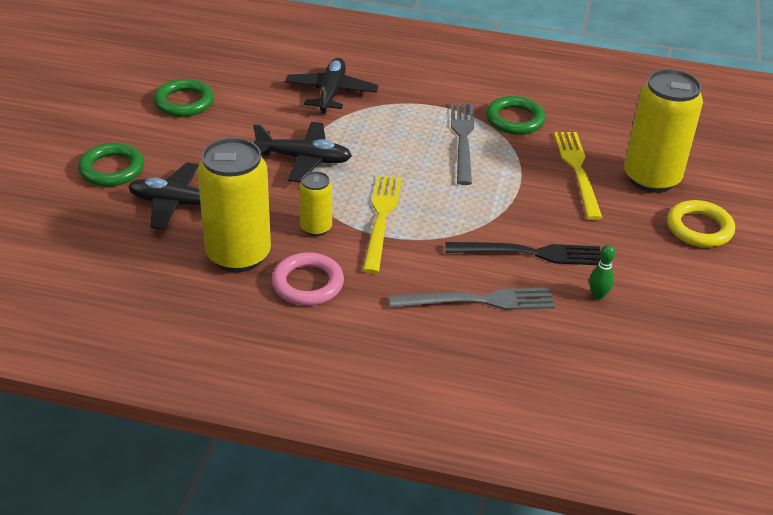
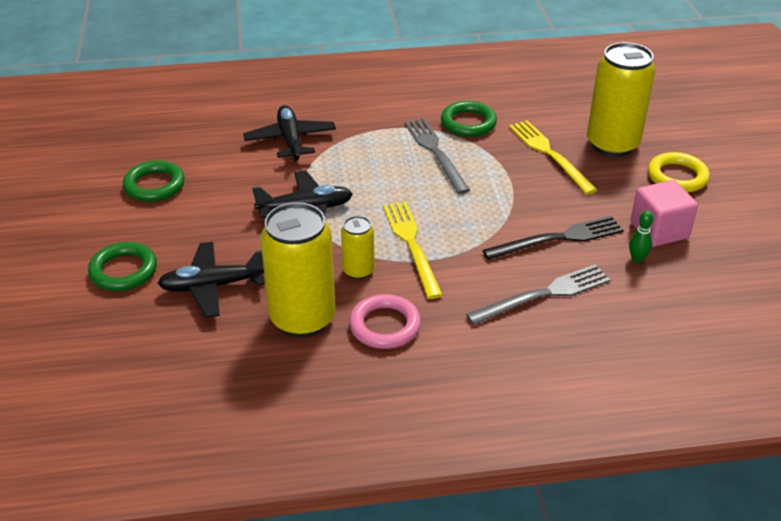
camera: 20 degrees left, 0 degrees up
(641, 275) = (659, 230): none -> pink cube

